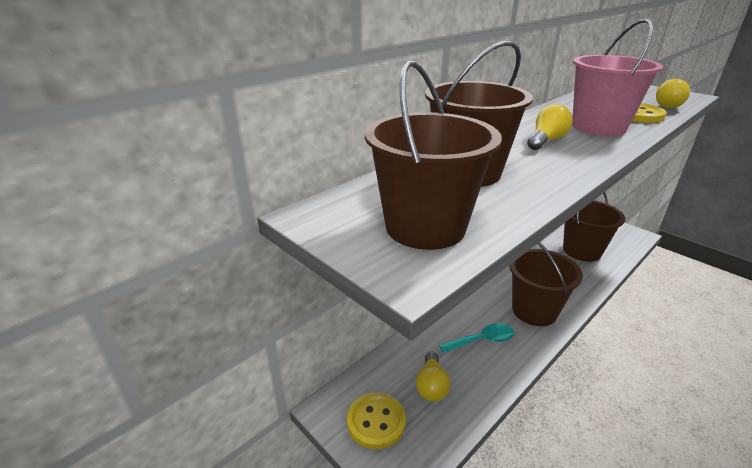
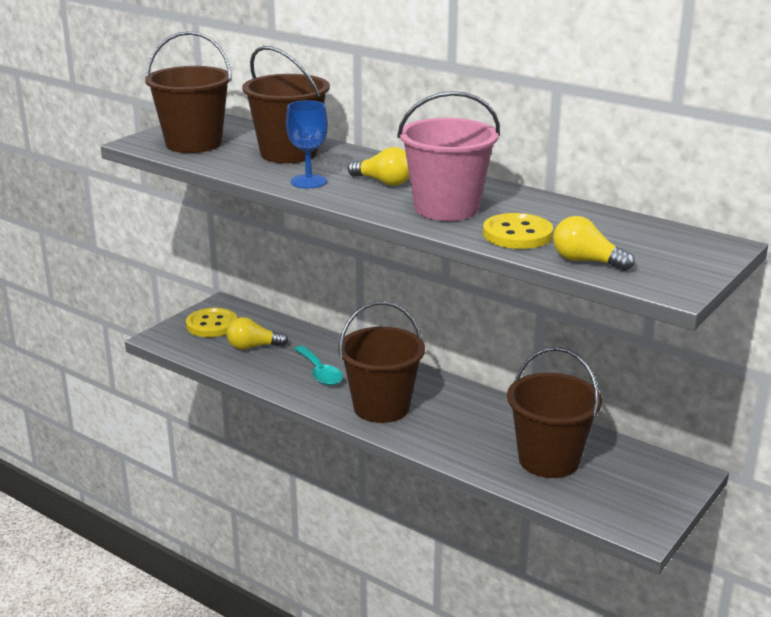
camera: 80 degrees right, 5 degrees down
(556, 168) = (308, 181): none -> blue goblet

